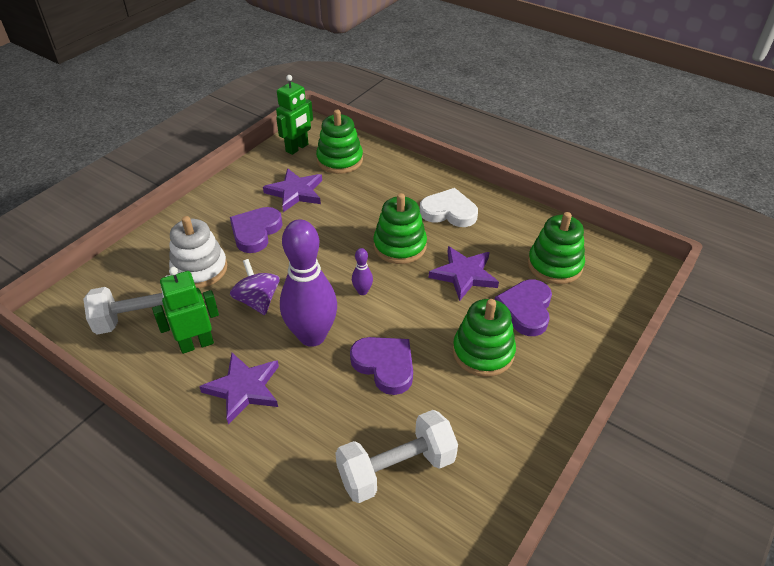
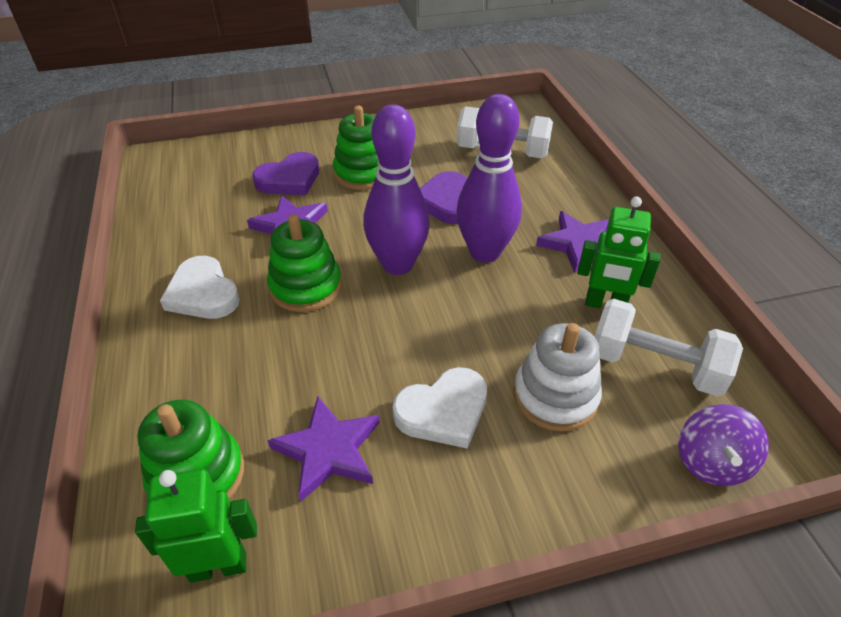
camera: 140 degrees left, 0 degrees up
(255, 232) = (443, 411): purple heart -> white heart
(258, 301) = (511, 314): purple spinning top -> purple spinning top (711, 462)
(362, 291) = (398, 264): purple bowling pin -> purple bowling pin, size x2.44
(554, 265) = (211, 193): green stacking toy -> none

